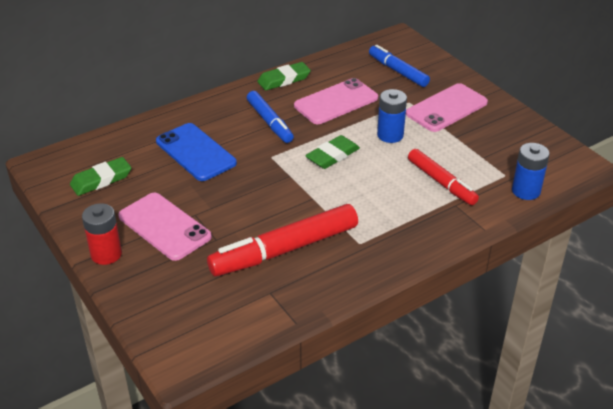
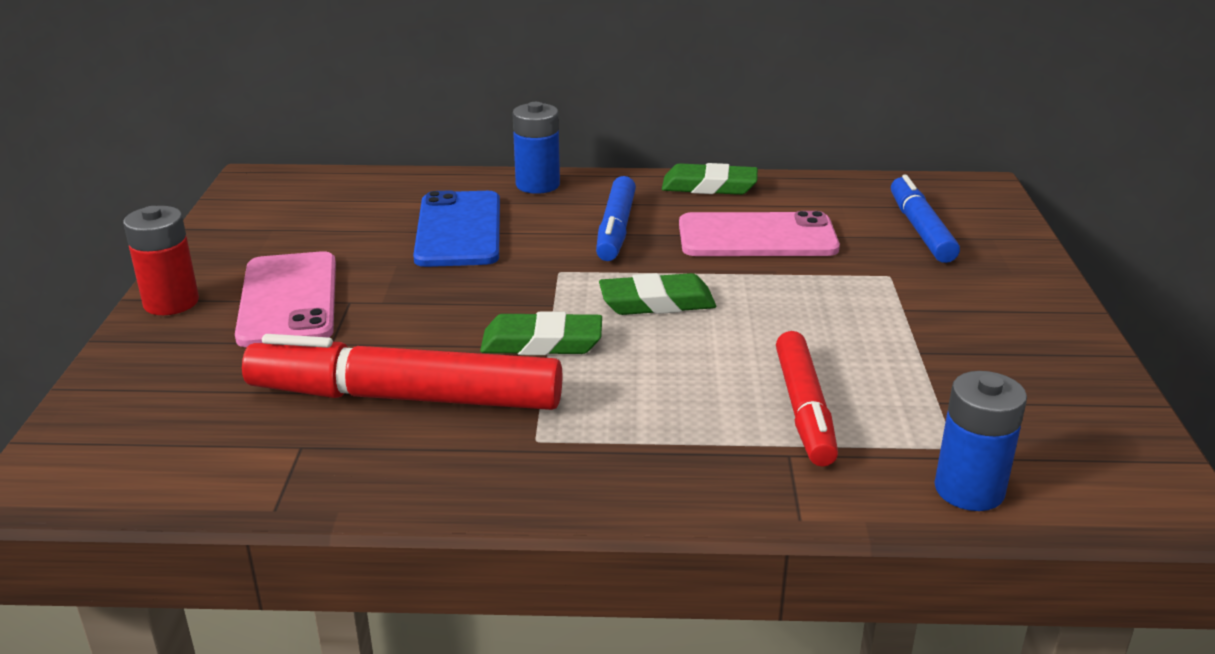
camera: 35 degrees right, 10 degrees down
(101, 180) = (295, 219): green eraser -> green eraser (542, 343)
(390, 135) = (794, 308): blue battery -> blue battery (537, 185)
(446, 108) = (952, 305): pink phone -> none

